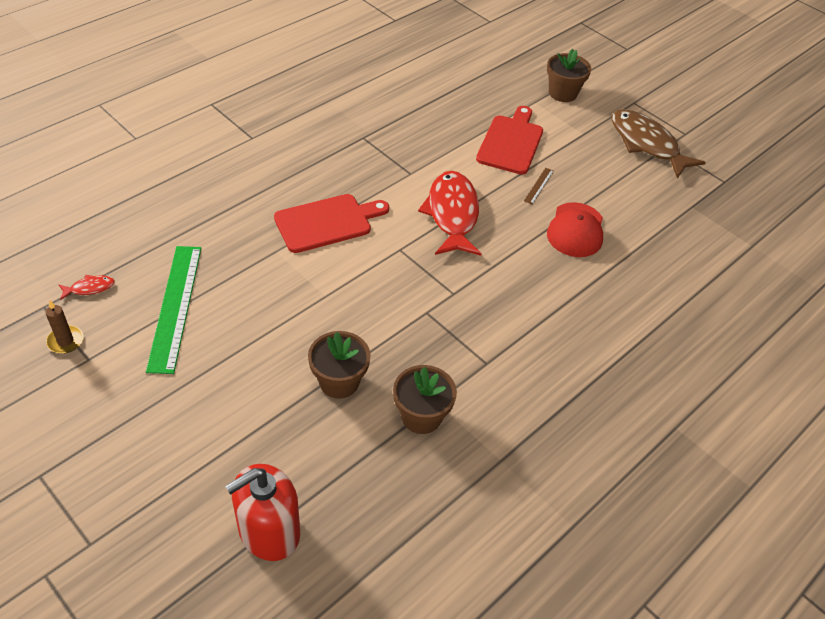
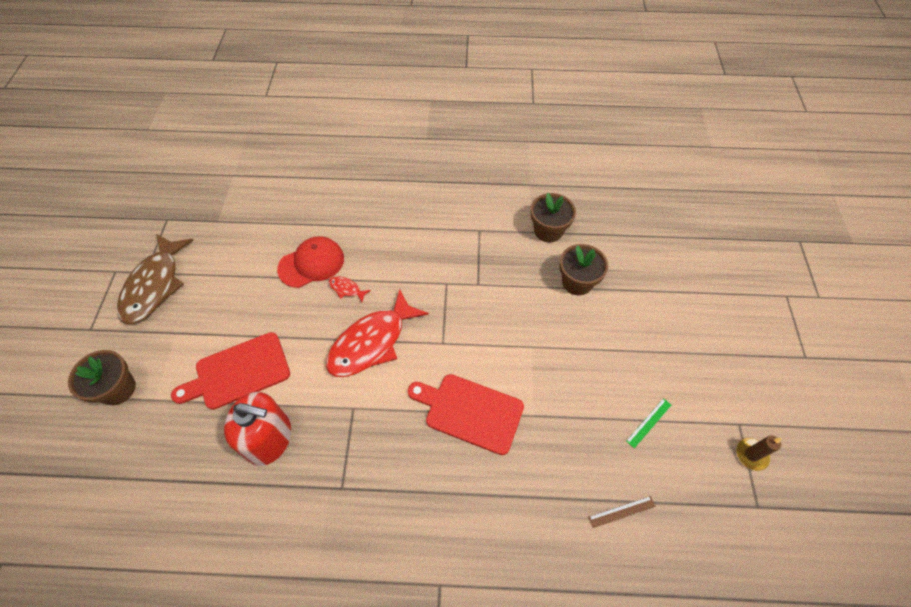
camera: 130 degrees left, 10 degrees up
(90, 288) = (710, 497): red fish -> red fish (346, 289)
(175, 306) = (649, 422): green ruler -> green ruler, size x0.41
(269, 531) = (681, 236): red soap dispenser -> red soap dispenser (269, 438)
(539, 185) = (281, 315): brown ruler -> brown ruler (622, 512)

